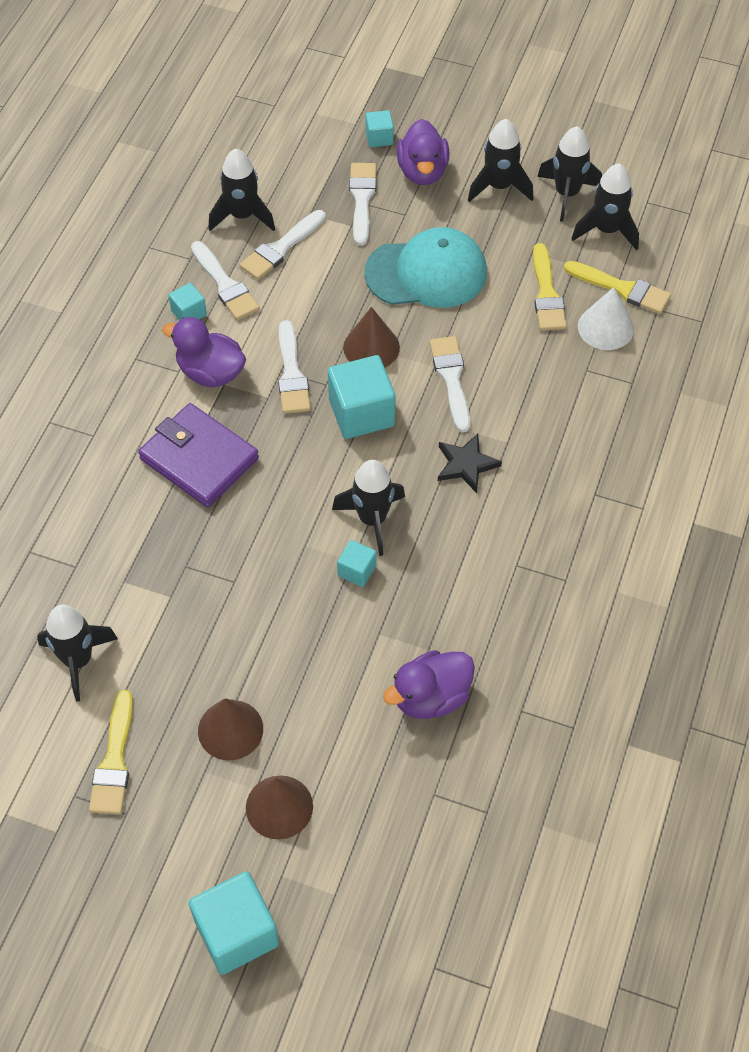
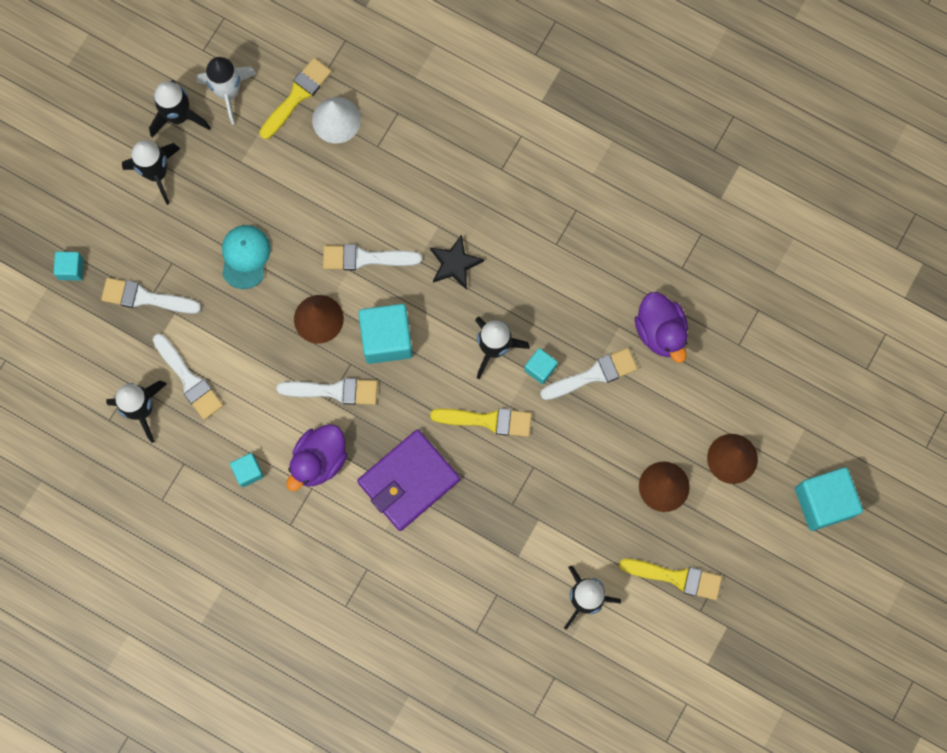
camera: 80 degrees left, 20 degrees up
(225, 285) = (222, 435): white brush -> white brush (593, 374)
(422, 171) = (123, 237): purple duck -> none
(426, 273) = (245, 257): turquoise cap -> turquoise cap, size x0.59
(546, 294) = (290, 160): yellow brush -> yellow brush (487, 420)
(606, 230) = (228, 92): black rocket -> white rocket

